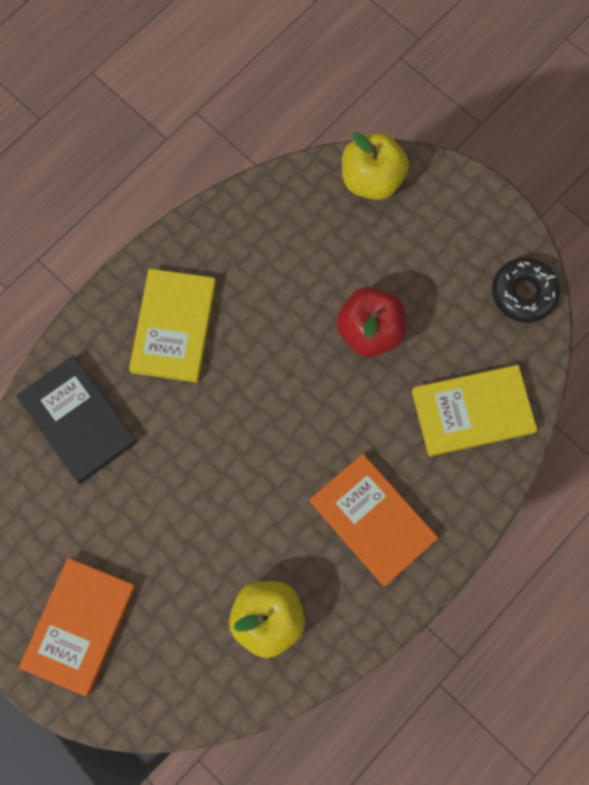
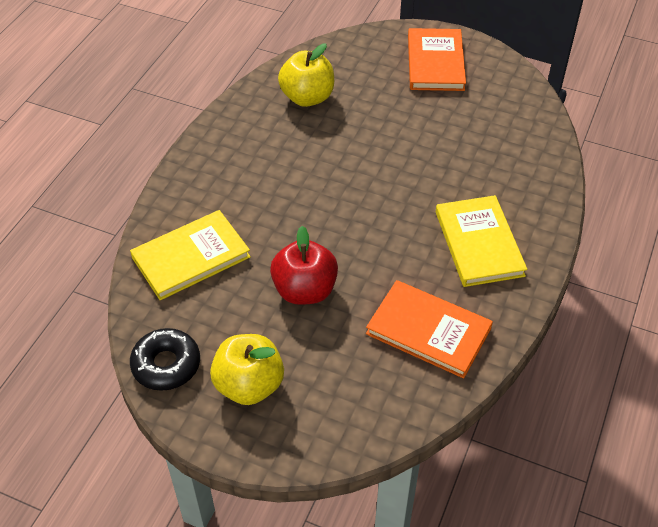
camera: 160 degrees right, 25 degrees down
(78, 420) = (514, 163): black book -> none
(371, 180) = (358, 425): yellow apple -> yellow apple (249, 385)
(372, 520) = (252, 167): orange book -> orange book (428, 331)

